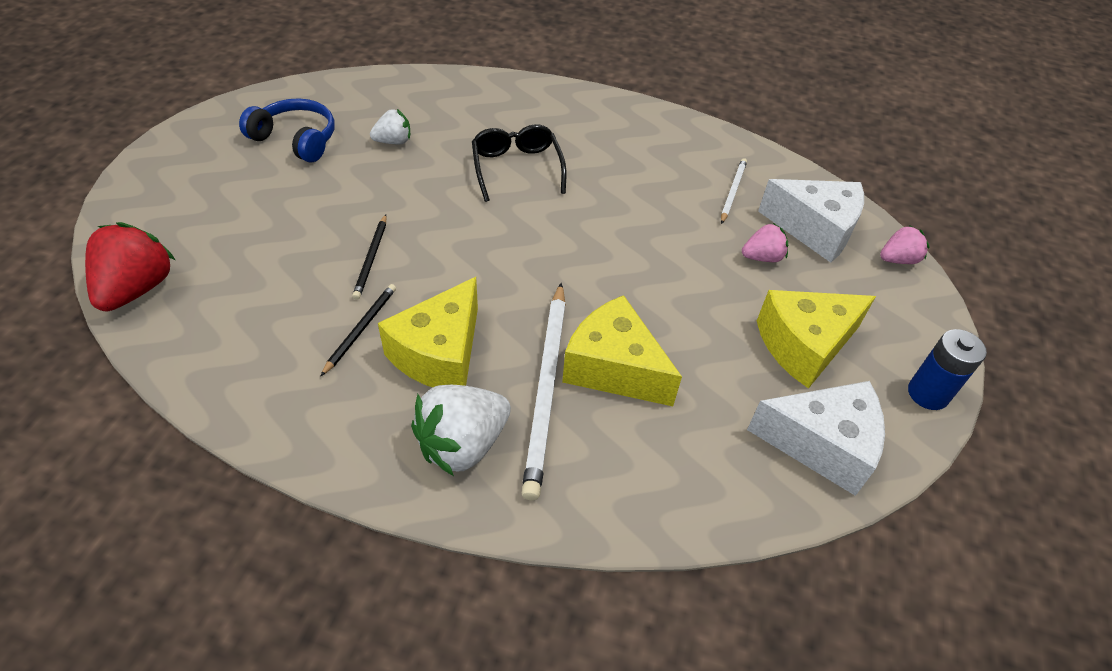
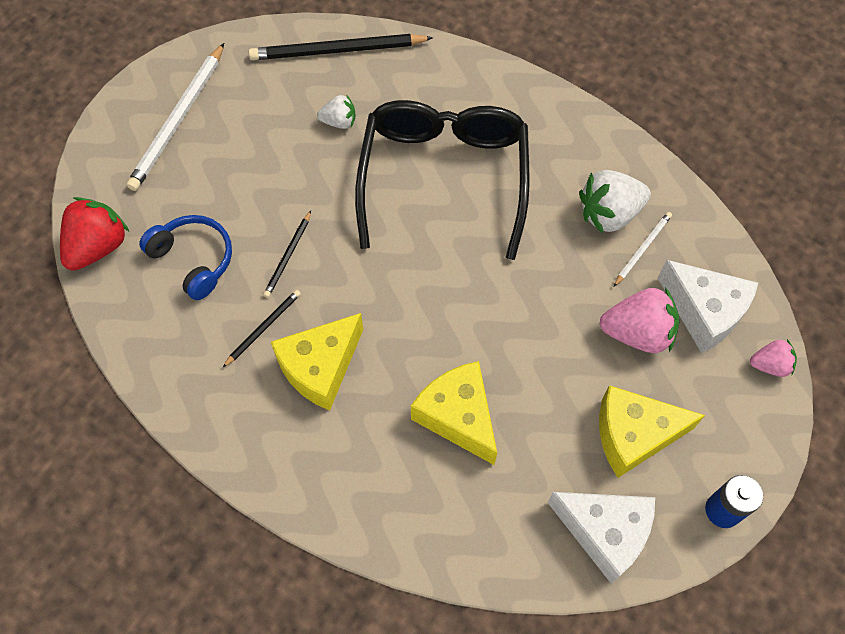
camera: 20 degrees right, 15 degrees up
(296, 139) = (252, 102): blue headphones -> blue headphones (194, 259)
(375, 90) = (337, 50): none -> black pencil
(462, 444) = (316, 456): white strawberry -> white strawberry (609, 214)
(516, 168) = (444, 177): black glasses -> black glasses, size x1.96
(546, 388) = (396, 422): white pencil -> white pencil (178, 120)
(762, 257) = (637, 332): pink strawberry -> pink strawberry, size x1.76

